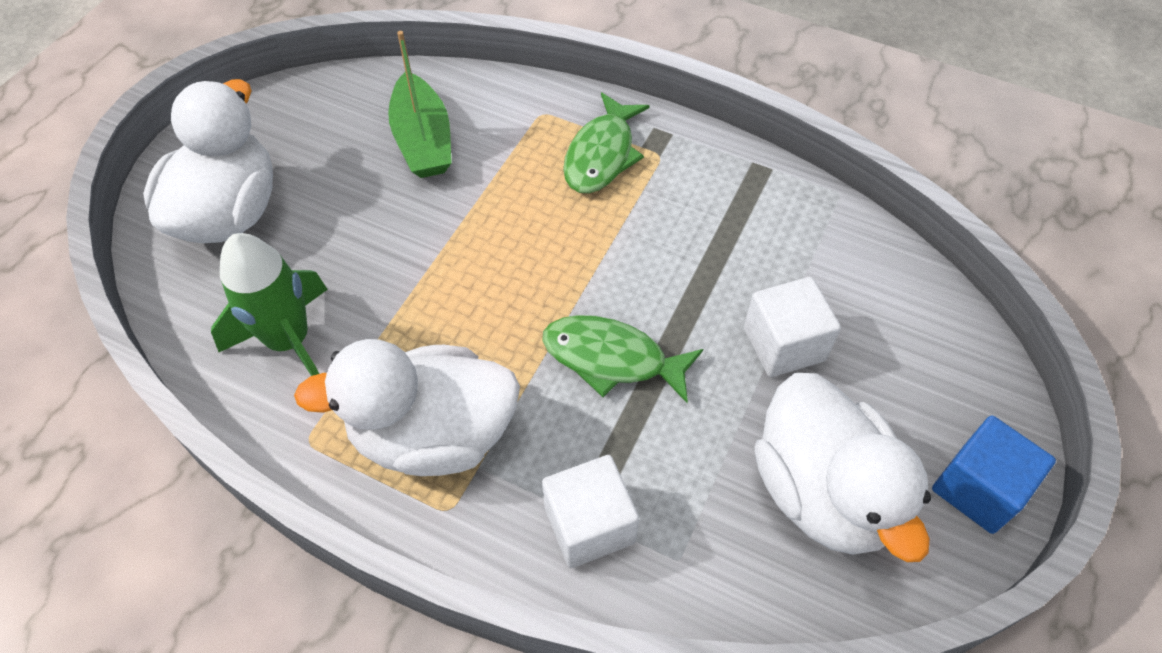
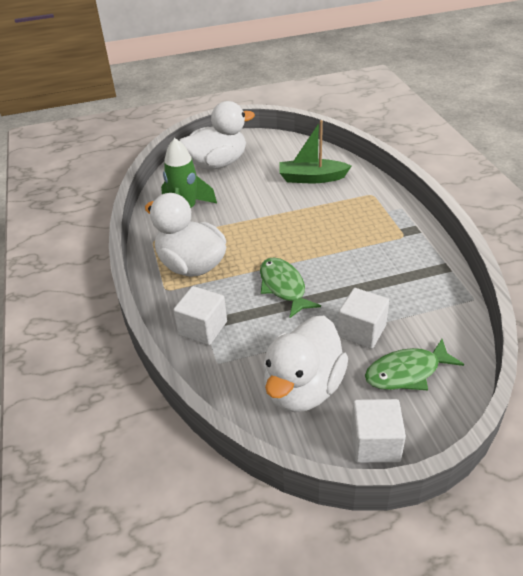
camera: 50 degrees right, 15 degrees down
(423, 140) = (312, 178): green boat -> green boat turned 60 degrees clockwise
(602, 155) = (377, 221): green fish -> green fish (407, 372)
(978, 488) = (375, 443): blue cube -> white cube

